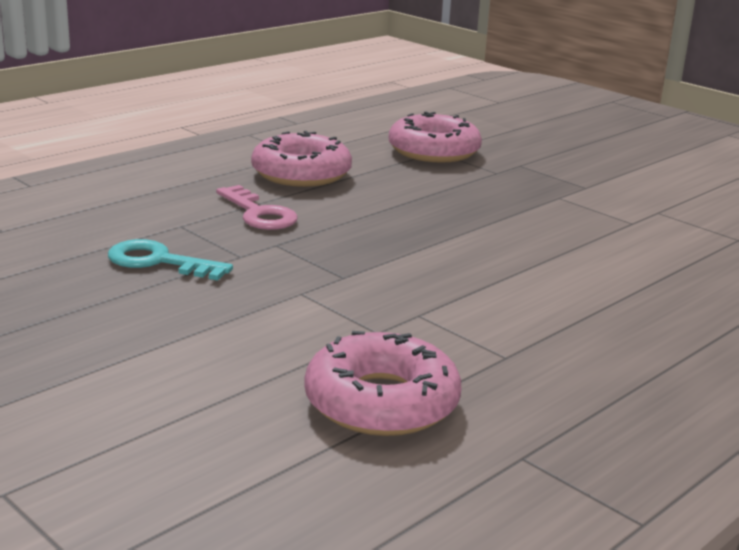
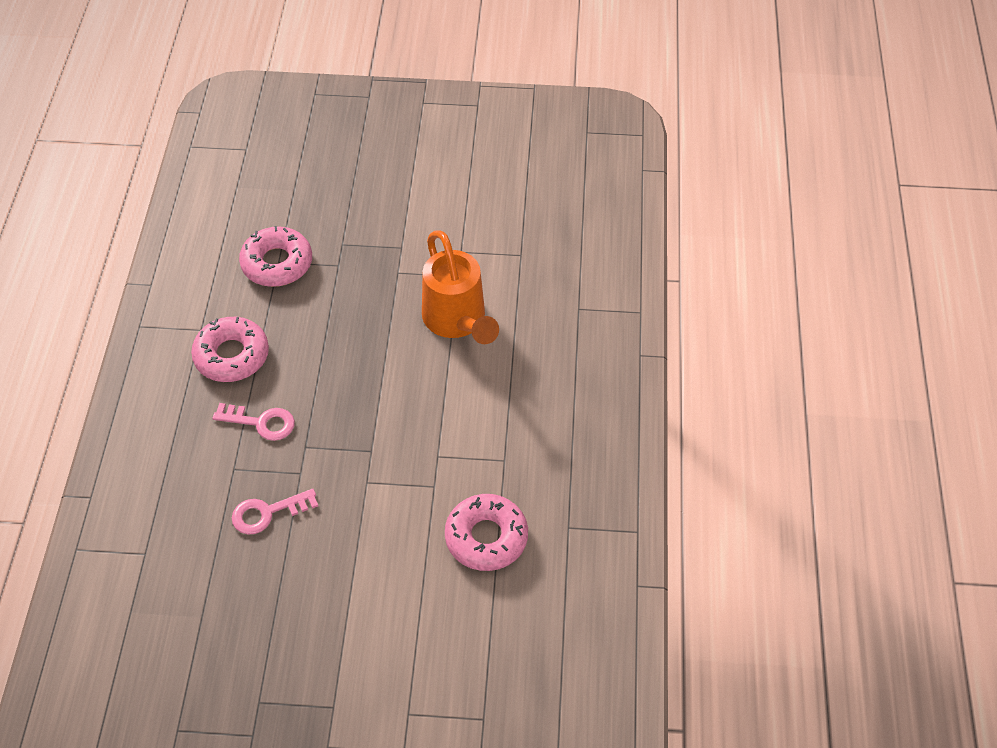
camera: 40 degrees left, 30 degrees up
(159, 262) = (267, 513): turquoise key -> pink key
(589, 245) = (457, 321): none -> orange watering can

